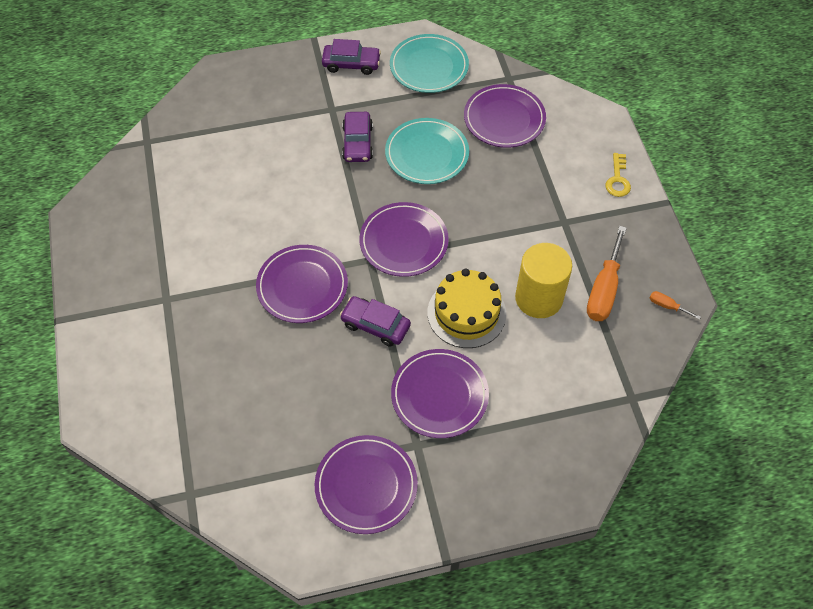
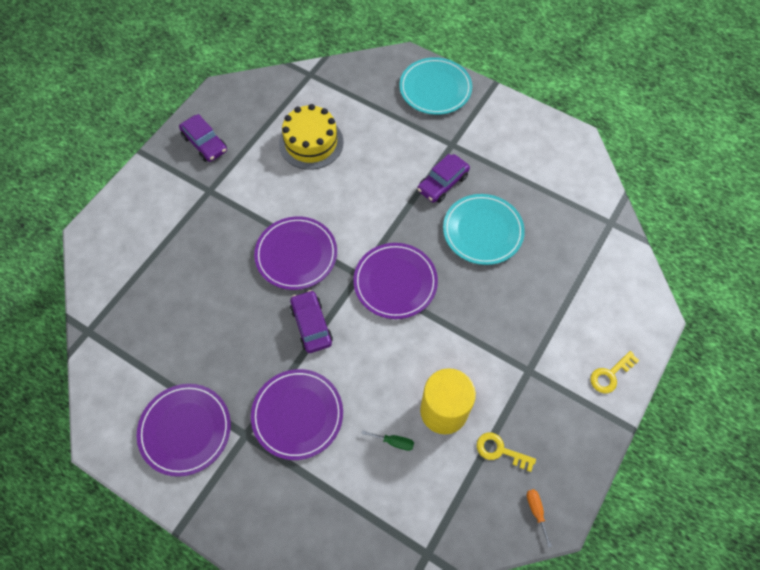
camera: 45 degrees right, 5 degrees up
(351, 64) = (501, 121): purple car -> purple car (205, 143)
(429, 66) = (557, 166): turquoise plate -> turquoise plate (435, 89)
(466, 313) = (380, 373): yellow cake -> yellow cake (311, 142)
(504, 119) = (571, 251): purple plate -> none
(529, 349) = (394, 442): none -> green screwdriver
(604, 290) = (500, 451): orange screwdriver -> yellow key

